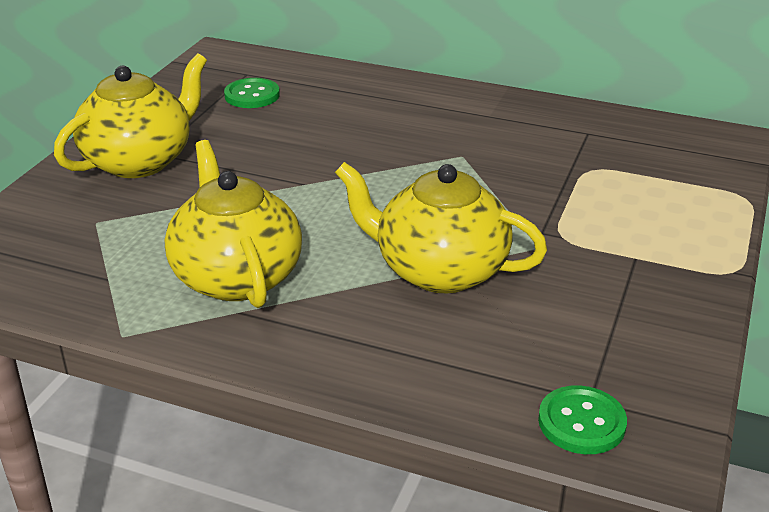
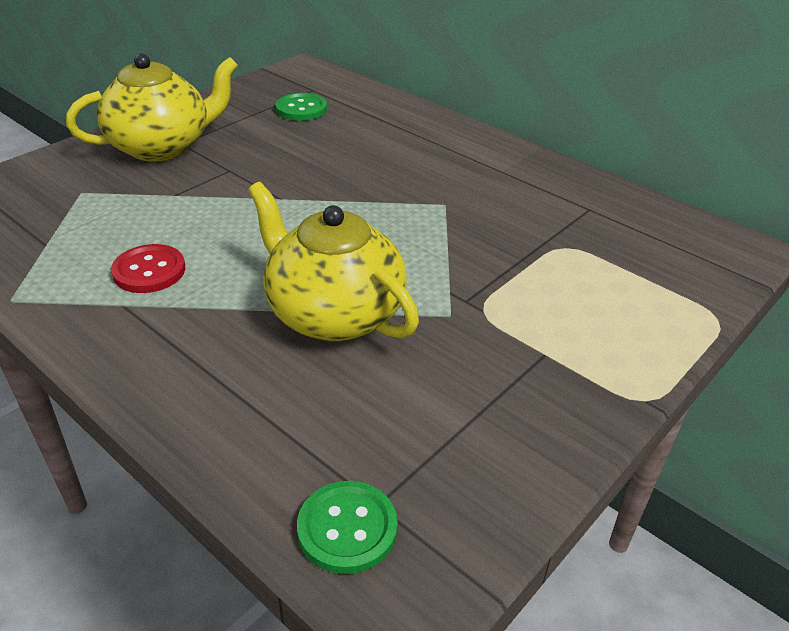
camera: 20 degrees right, 5 degrees up
(236, 276) = (149, 271): yellow teapot -> red button

